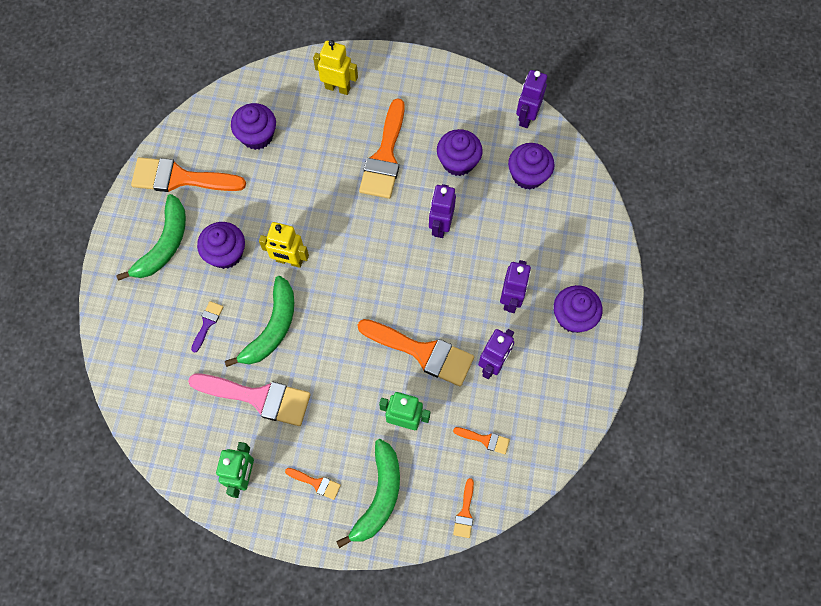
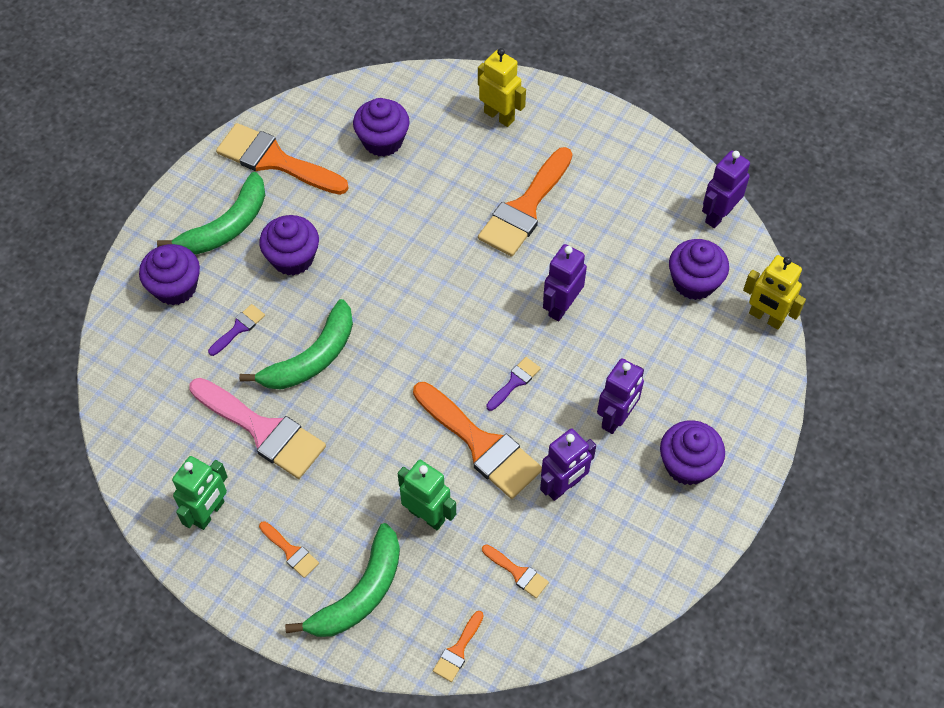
camera: 20 degrees right, 10 degrees down
(289, 261) = (363, 289): yellow robot -> yellow robot (765, 318)
(428, 296) = (514, 382): none -> purple brush
(458, 162) = (612, 241): purple cupcake -> purple cupcake (175, 287)

